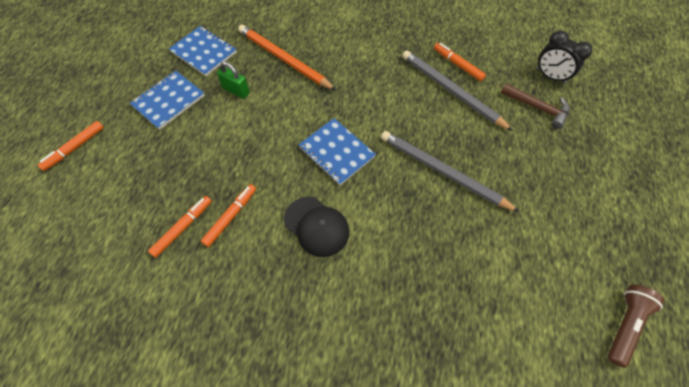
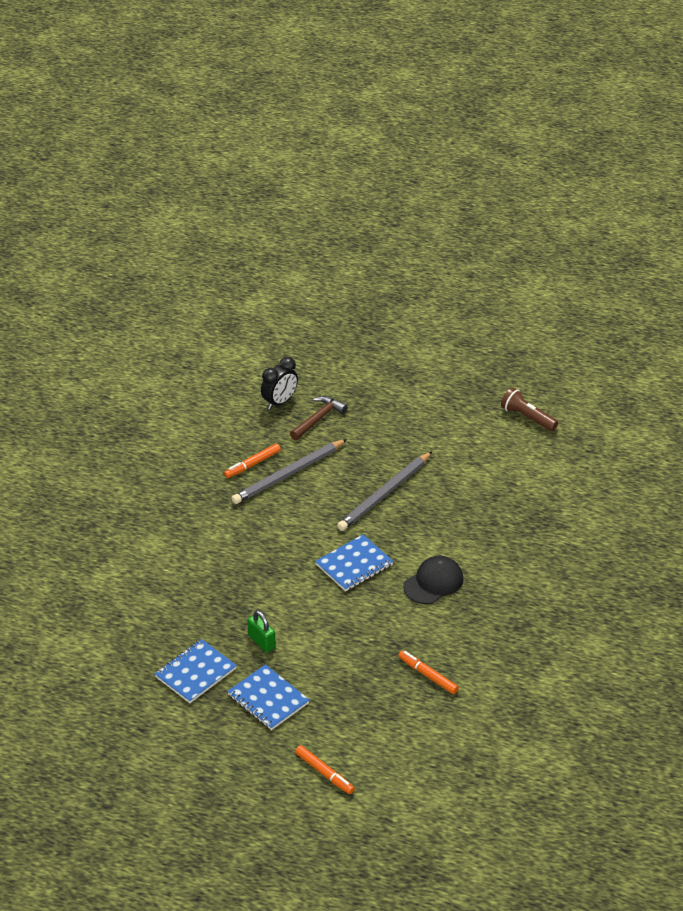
camera: 85 degrees left, 20 degrees down
(231, 217) = (419, 642): orange marker -> none
(236, 90) = (261, 642): green padlock -> green padlock turned 75 degrees counterclockwise
(284, 59) = (220, 602): orange pencil -> none

